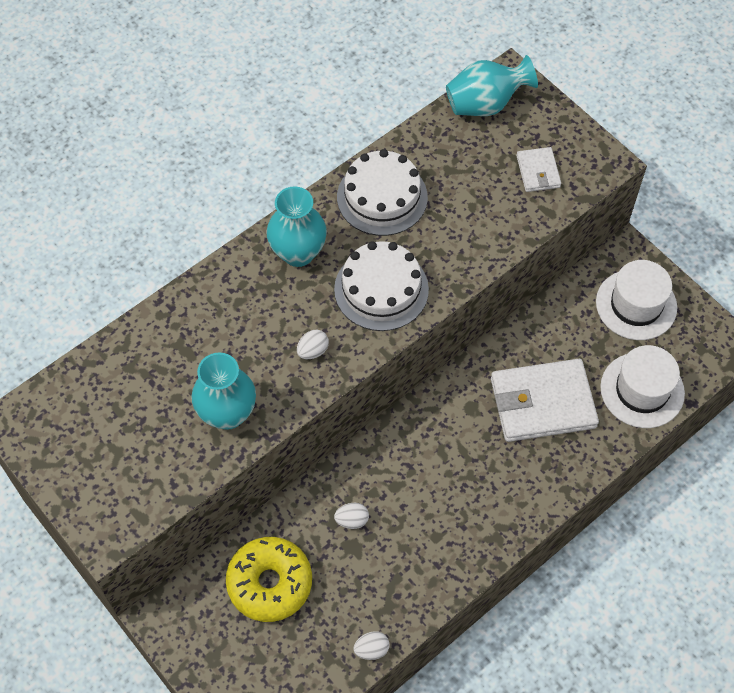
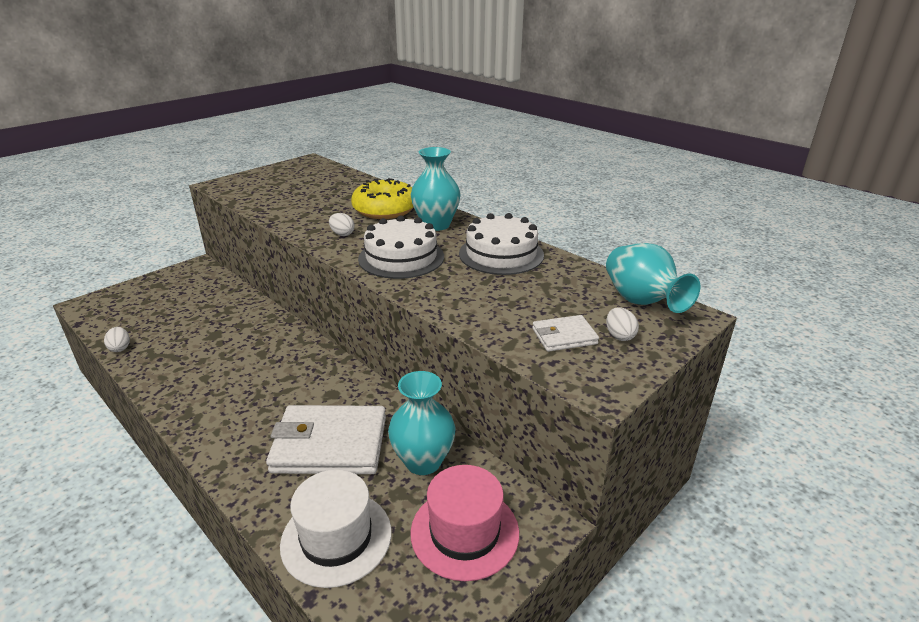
camera: 85 degrees right, 30 degrees down
(227, 413) = (294, 210): turquoise vase -> turquoise vase (423, 461)
(270, 583) = (201, 301): yellow donut -> yellow donut (385, 210)
(352, 520) = (237, 333): white egg -> white egg (619, 336)
(542, 403) = (330, 444): white wallet -> white wallet turned 75 degrees counterclockwise
(636, 304) = (464, 532): white hat -> pink hat

